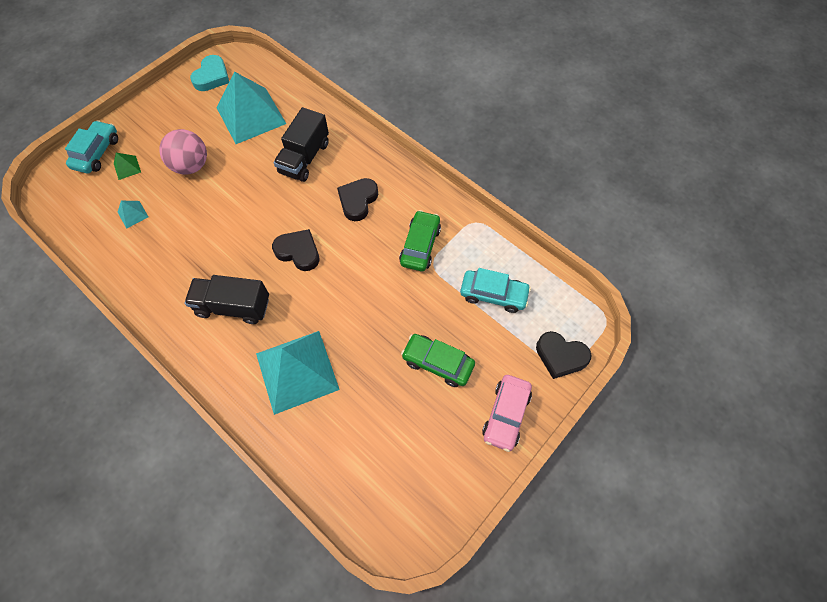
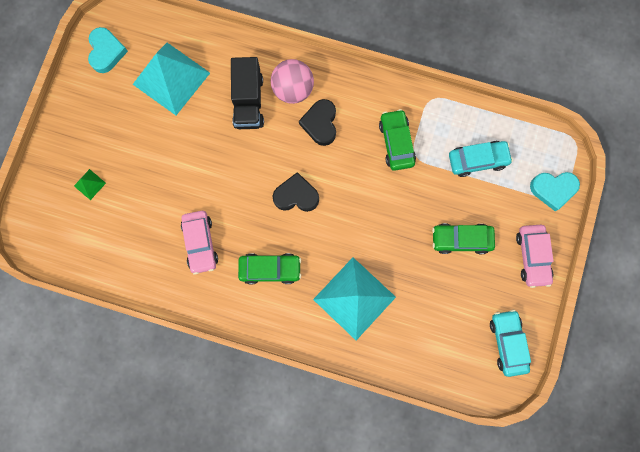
camera: 25 degrees left, 15 degrees up
(97, 153) = (50, 182): turquoise car -> turquoise car (507, 342)
(133, 214) = (127, 227): turquoise pyramid -> none
(186, 255) = (200, 243): none -> pink car
(191, 166) = (149, 156): pink ball -> pink ball (293, 89)
(233, 306) = (270, 269): black truck -> green car
(560, 356) = (553, 189): black heart -> turquoise heart

